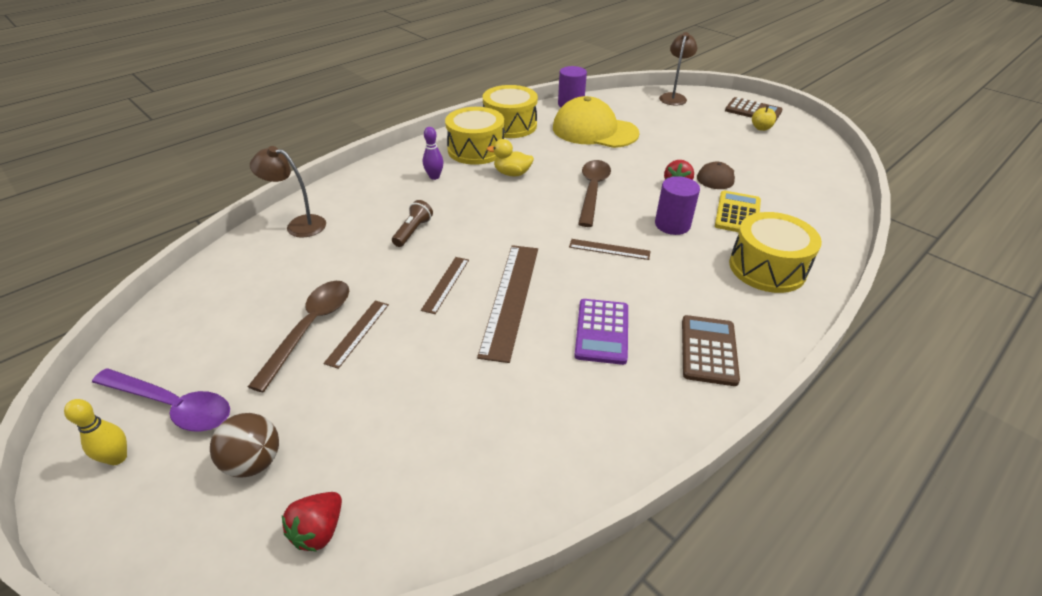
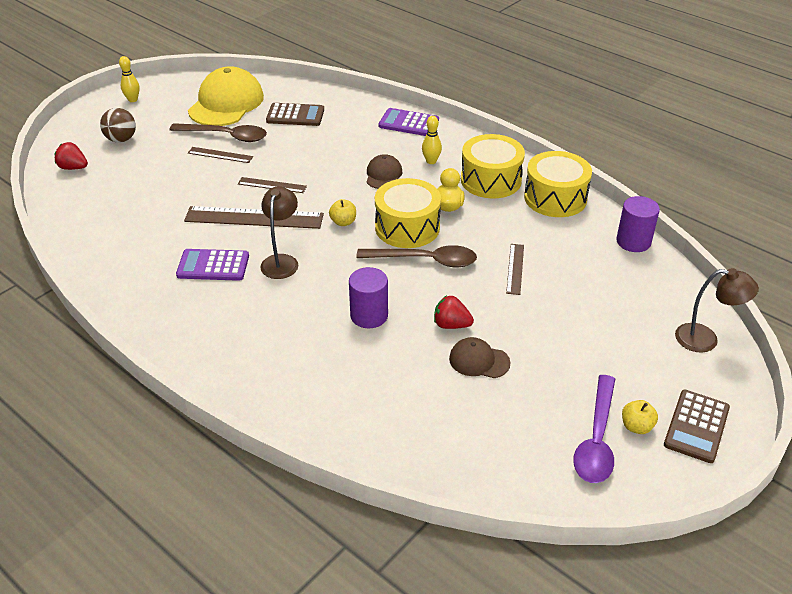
camera: 85 degrees right, 0 degrees up
(173, 406) = (165, 105): purple spoon -> purple spoon (596, 439)
(299, 225) = (344, 108): brown lamp -> brown lamp (281, 261)
(356, 184) = (408, 123): none -> purple calculator
(413, 231) = (341, 161): brown flashlight -> none
(434, 177) = (431, 161): purple bowling pin -> yellow bowling pin
(449, 205) = (383, 175): none -> brown cap
(528, 234) = (343, 222): none -> yellow apple
(594, 130) = (566, 262): yellow cap -> yellow cap (226, 103)
(609, 249) = (323, 271): brown ruler -> brown ruler (515, 268)
(708, 350) = (186, 324): brown calculator -> brown calculator (295, 115)
(737, 213) = (397, 370): yellow calculator -> none
(767, 268) = (298, 379): yellow drum -> yellow drum (407, 227)

